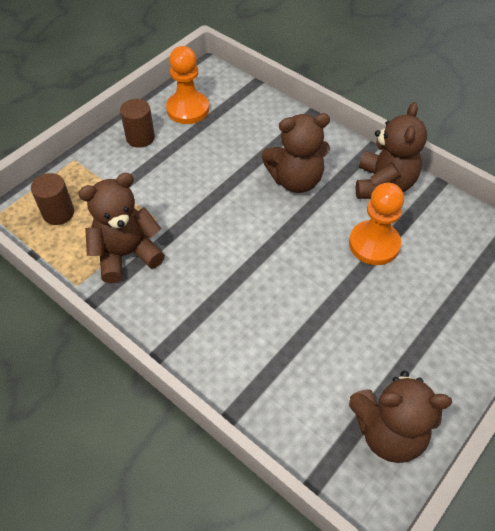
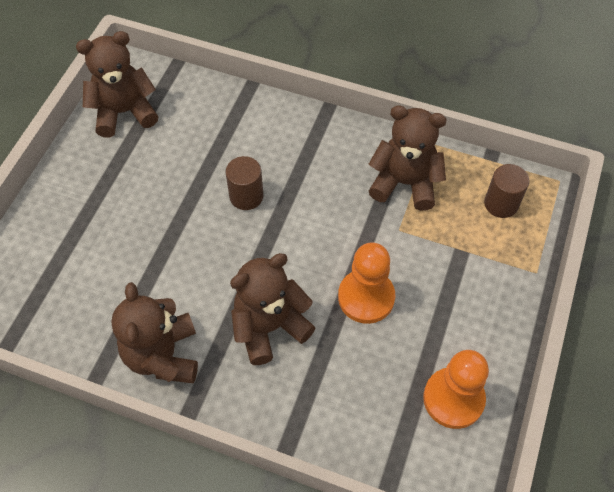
camera: 160 degrees right, 5 degrees up
(126, 254) = (405, 183): brown teddy bear -> brown teddy bear turned 120 degrees counterclockwise
(140, 137) = (483, 329): brown cylinder -> brown cylinder (246, 196)
(374, 244) = (162, 271): orange pawn -> orange pawn (366, 297)

